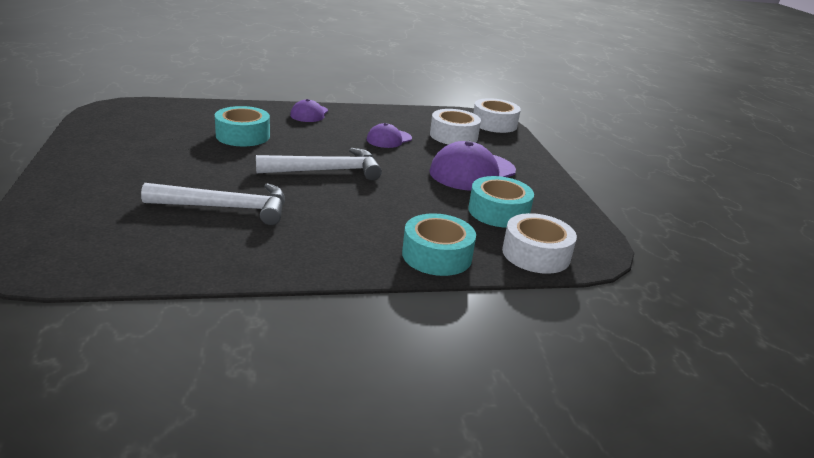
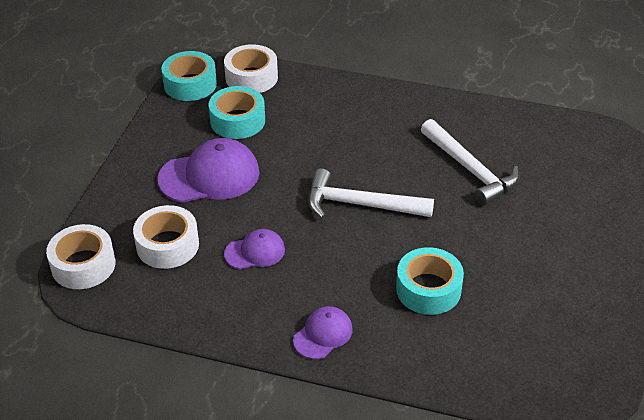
camera: 150 degrees left, 15 degrees up
(226, 208) = (470, 169): white hammer -> white hammer turned 150 degrees counterclockwise
(437, 255) = (327, 91): turquoise tape -> turquoise tape (190, 84)

